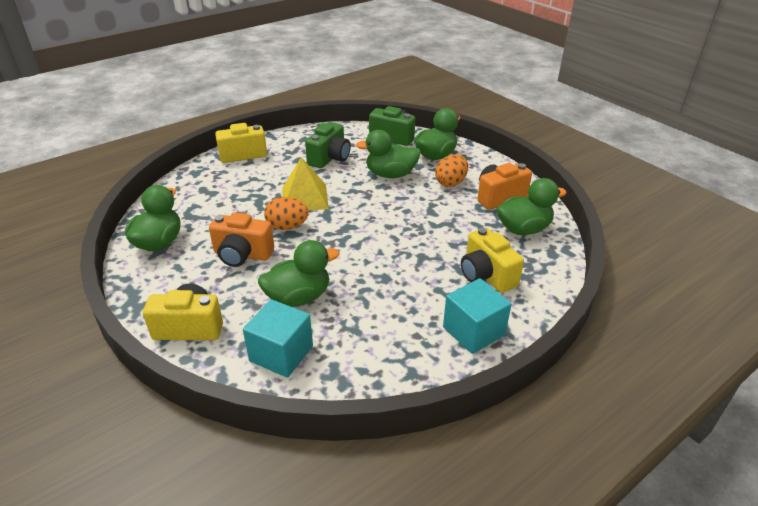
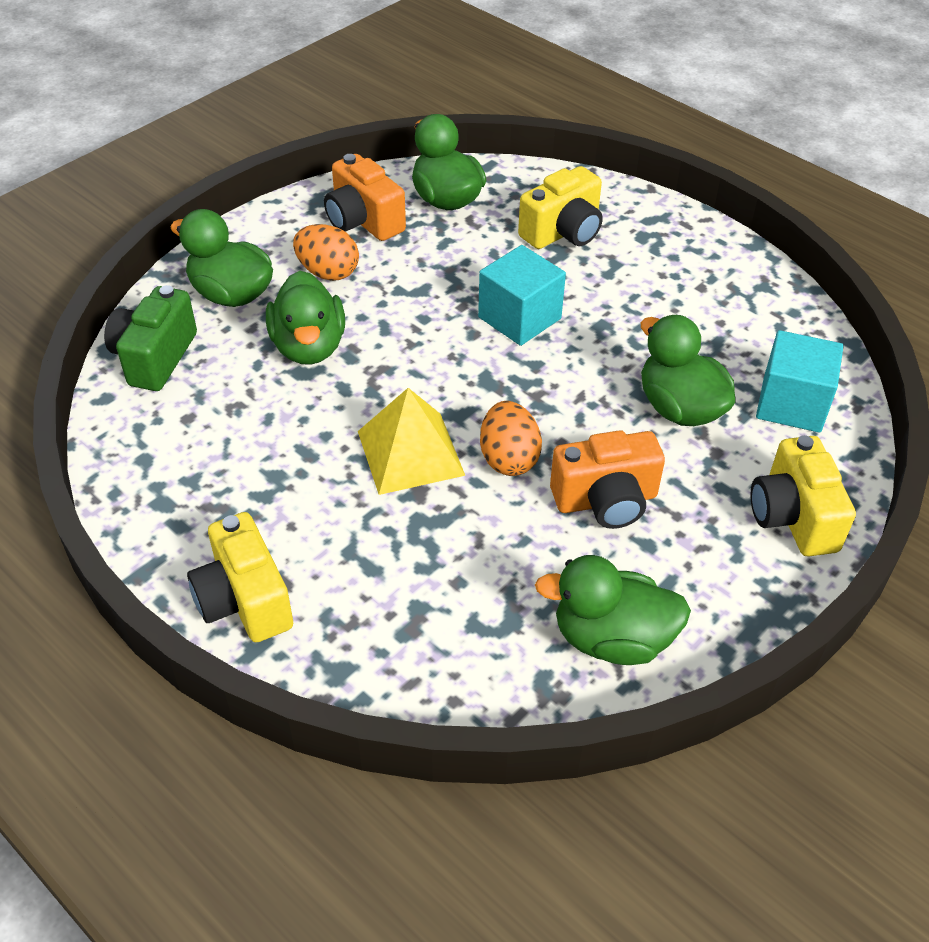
camera: 100 degrees left, 10 degrees up
(242, 255) = (606, 500): orange camera -> orange camera turned 75 degrees clockwise
(329, 158) = (252, 442): green camera -> none
(473, 331) = (673, 241): turquoise cube -> turquoise cube (519, 318)

